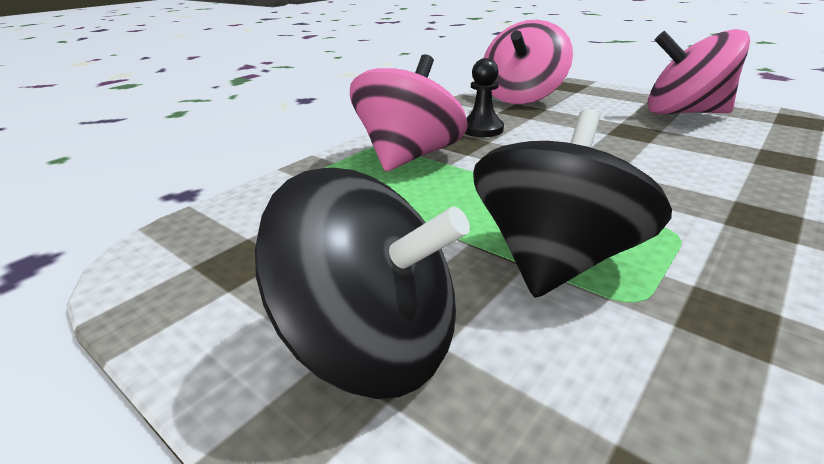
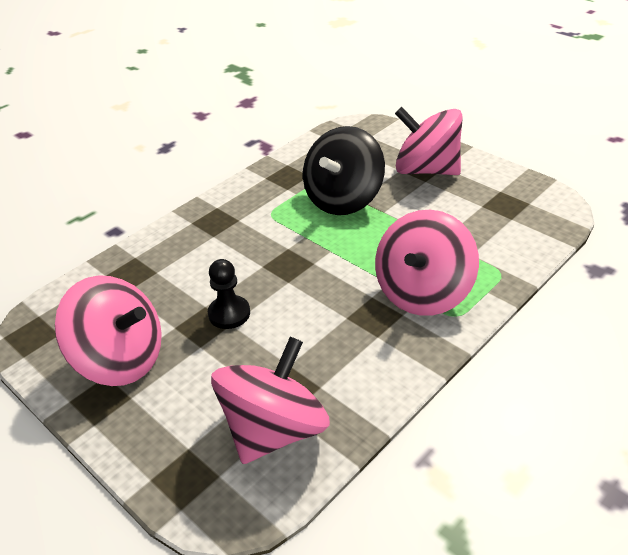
camera: 175 degrees left, 10 degrees up
(374, 342) = (426, 170): black spinning top -> pink spinning top
(482, 129) = (350, 338): black pawn -> black pawn (229, 313)

